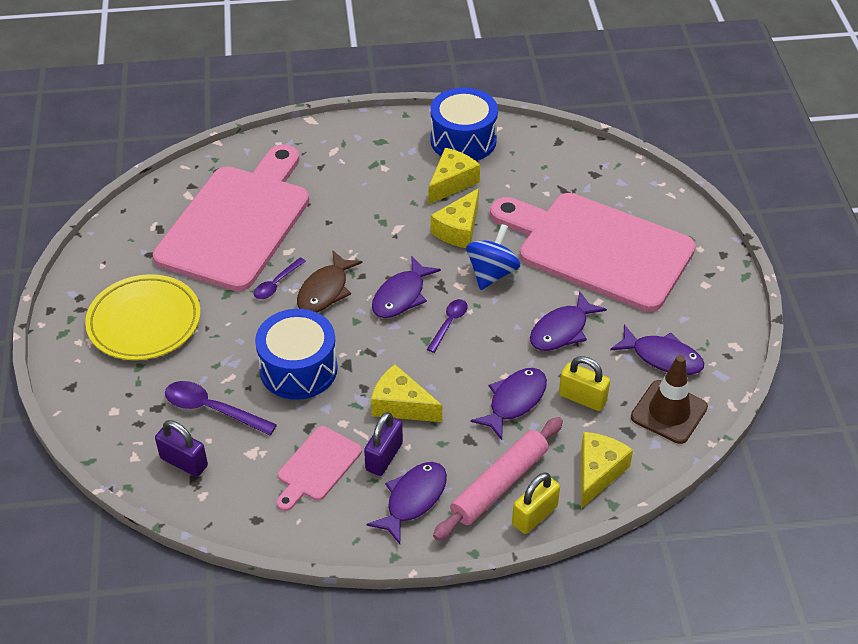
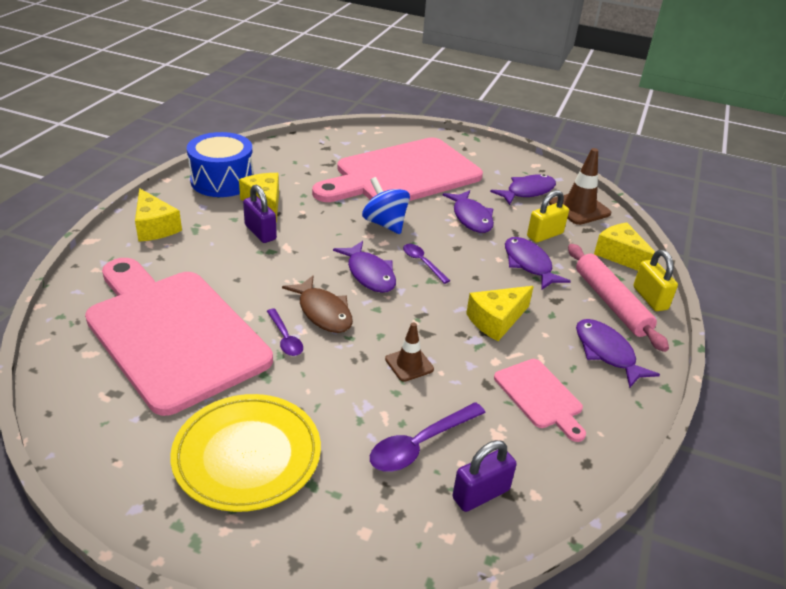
camera: 65 degrees left, 10 degrees down
(298, 369) = (409, 364): blue drum -> brown traffic cone
(384, 457) = (550, 351): purple padlock -> purple padlock (260, 232)
(458, 229) = (321, 220): yellow cheese -> yellow cheese (154, 227)

